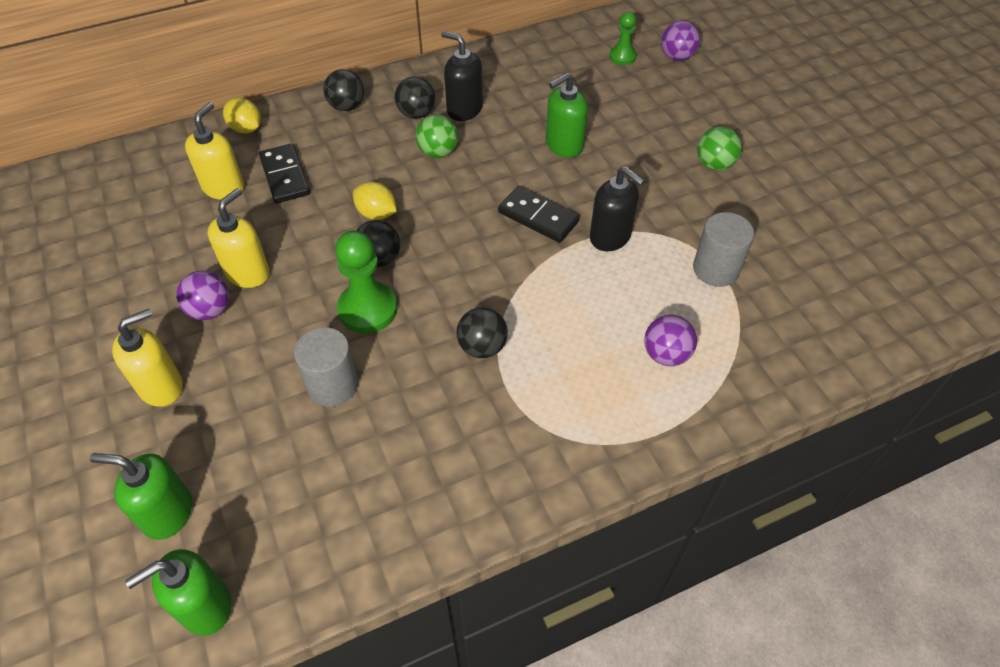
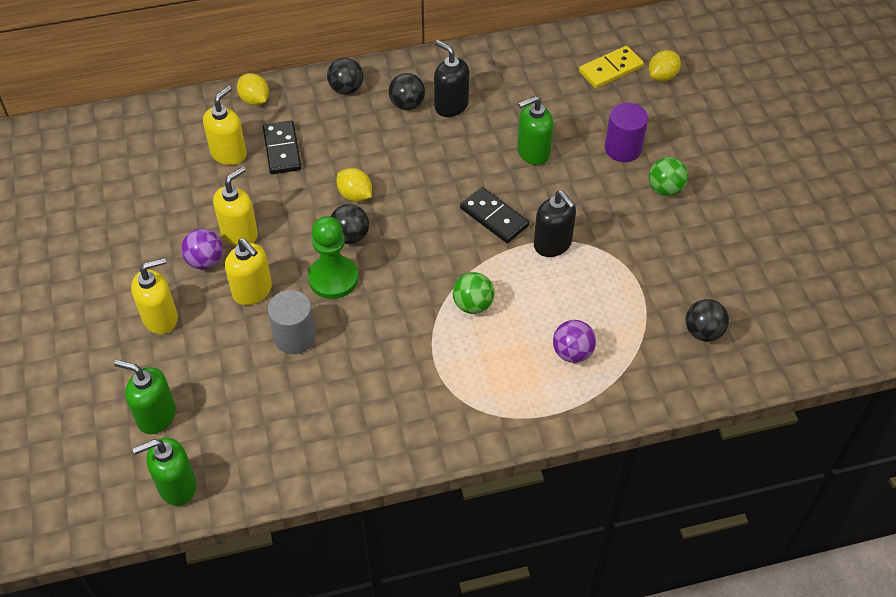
camera: 10 degrees right, 0 degrees up
(272, 337) = (252, 291): none -> yellow soap dispenser
(438, 152) = (419, 144): green ball -> green ball (473, 305)
(482, 347) = (421, 324): black ball -> black ball (703, 332)
(622, 56) = (610, 69): green pawn -> yellow domino
(657, 130) = (623, 149): none -> purple cylinder
(677, 57) = (662, 76): purple ball -> yellow lemon
(716, 269) = (637, 286): grey cylinder -> none

